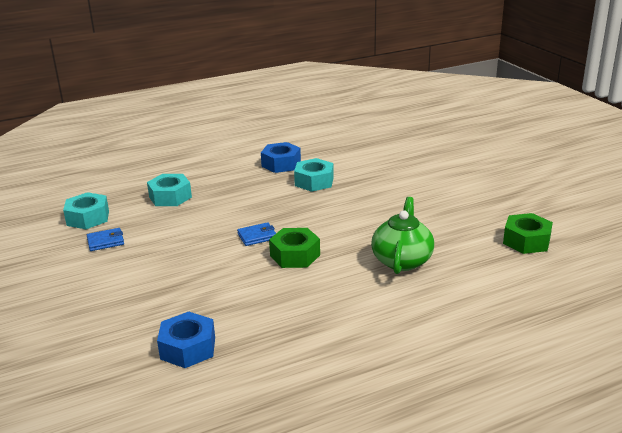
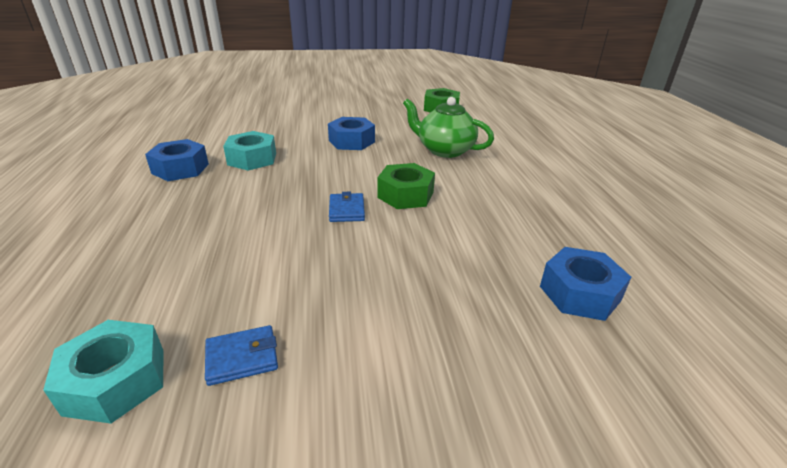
camera: 75 degrees left, 5 degrees up
(105, 241) = (242, 357): blue wallet -> blue wallet turned 75 degrees clockwise
(170, 197) = (158, 265): turquoise nut -> none
(382, 211) = (352, 141): none -> blue nut

